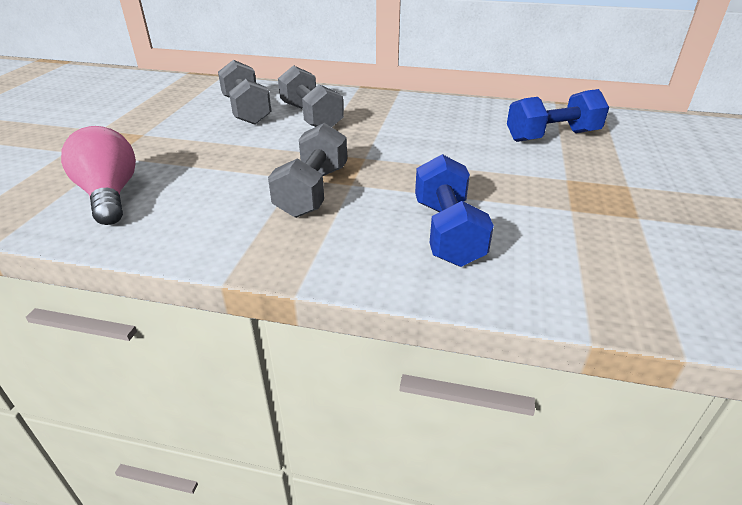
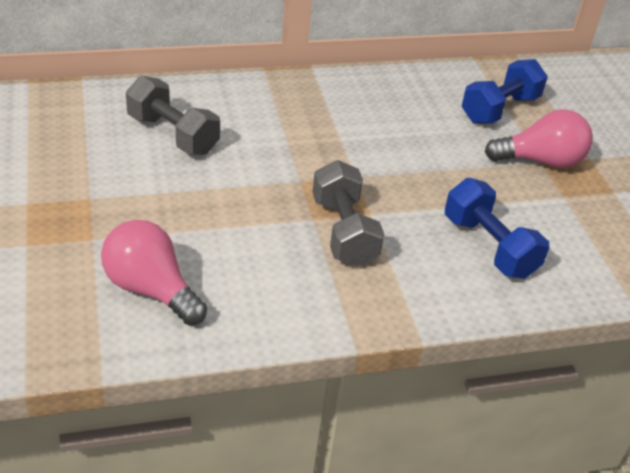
camera: 30 degrees left, 5 degrees up
(311, 117) = (253, 130): grey dumbbell -> none
(566, 178) = (541, 161): none -> pink light bulb

